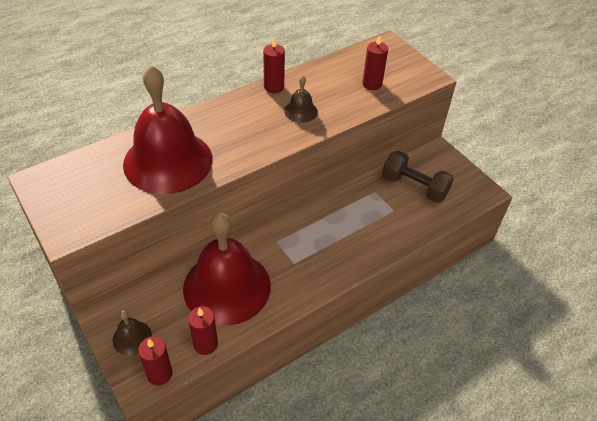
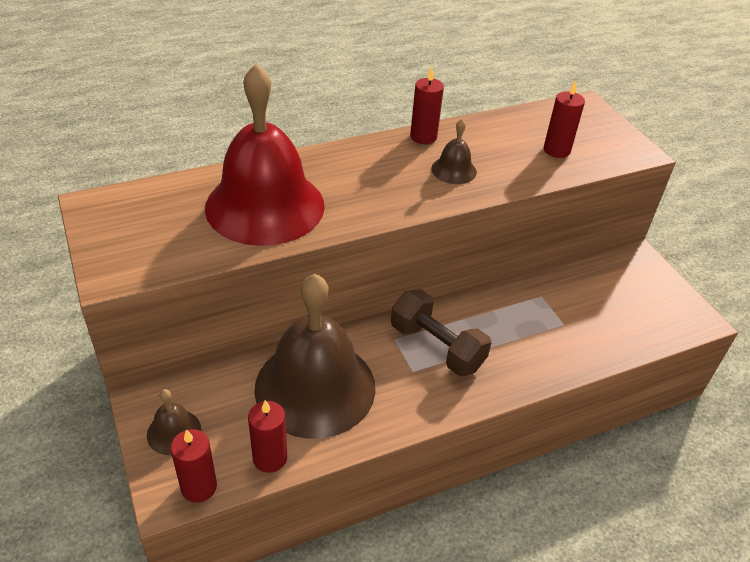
camera: 10 degrees right, 5 degrees down
(227, 287) = (315, 387): red bell -> brown bell
(414, 187) = (597, 298): brown dumbbell -> brown dumbbell (437, 347)

